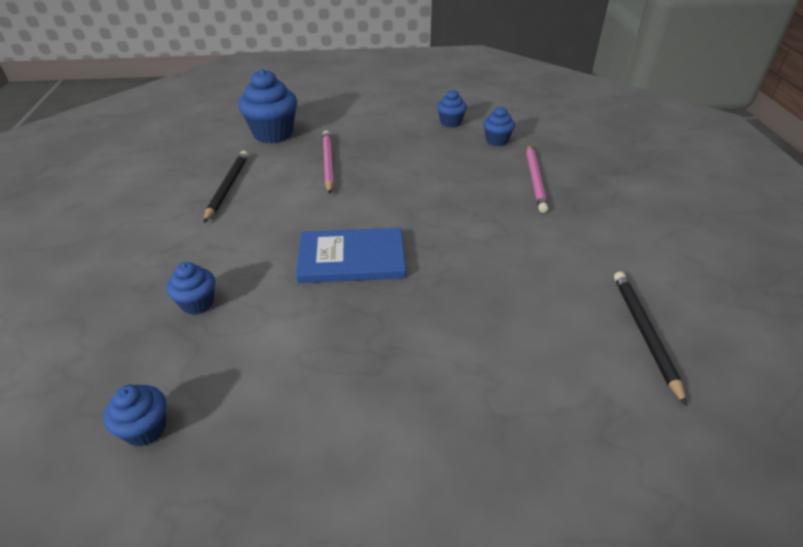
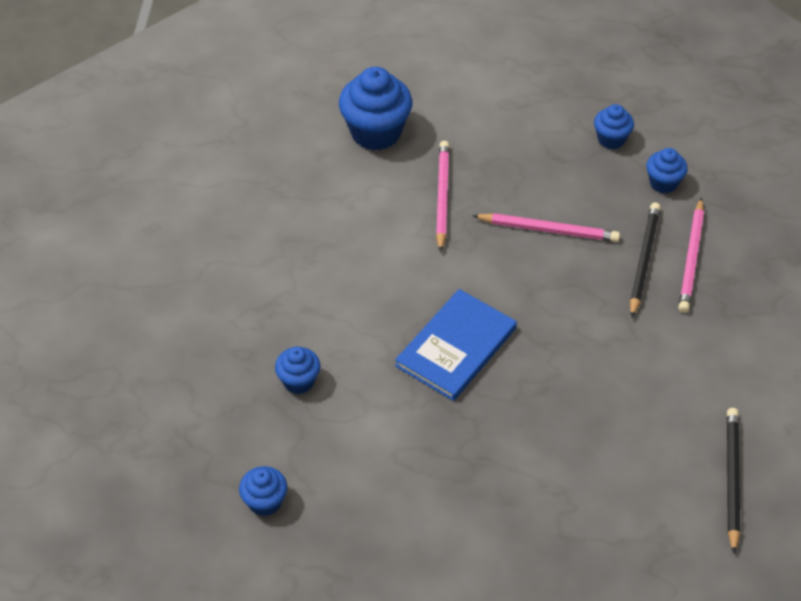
camera: 10 degrees right, 10 degrees up
(228, 187) = (322, 222): black pencil -> black pencil (643, 260)
(351, 258) = (456, 347): blue book -> blue book turned 60 degrees counterclockwise
(416, 174) = (548, 230): none -> pink pencil

